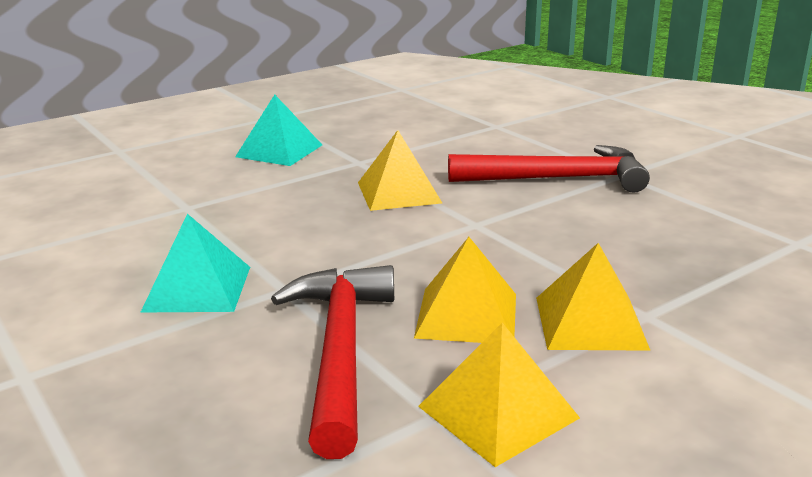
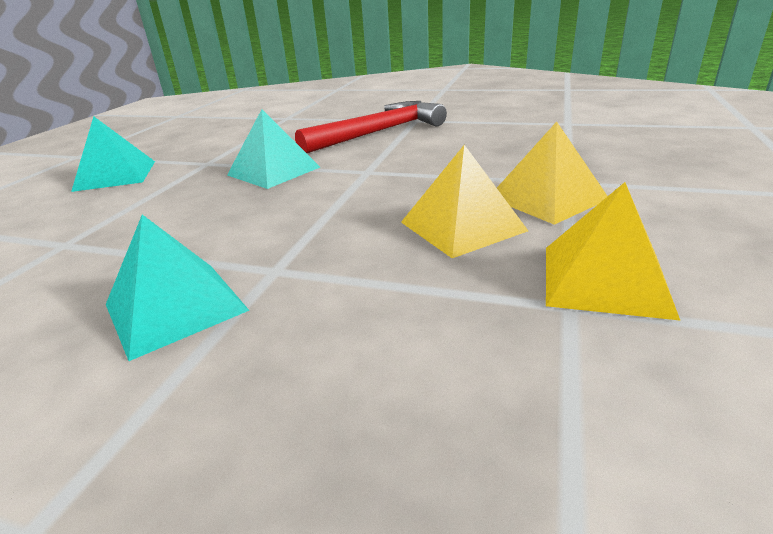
camera: 35 degrees left, 5 degrees up
(340, 351) = (409, 295): red hammer -> none
(398, 192) = (273, 171): yellow pyramid -> turquoise pyramid

